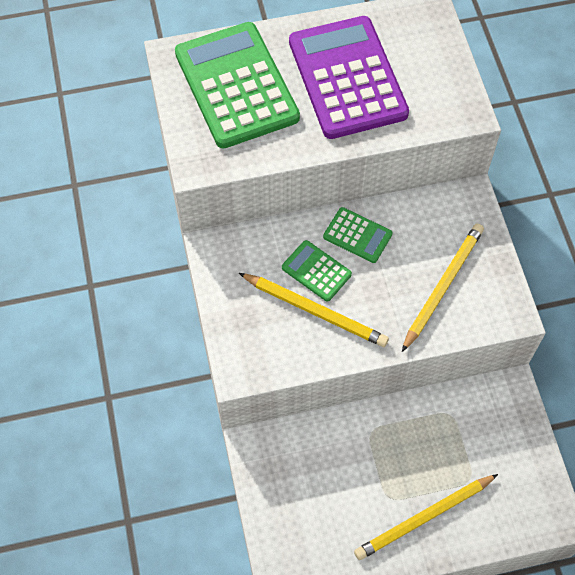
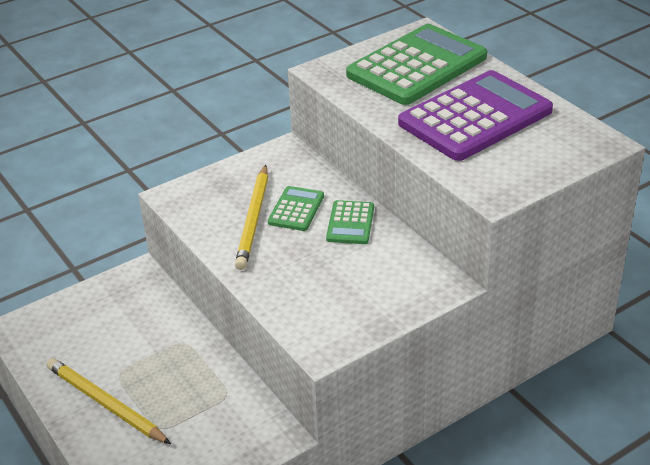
camera: 70 degrees right, 25 degrees down
(442, 286) = (327, 291): yellow pencil -> none

